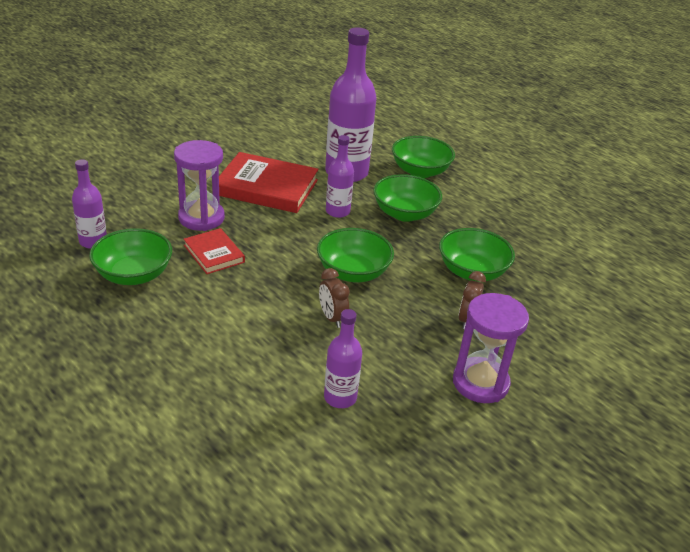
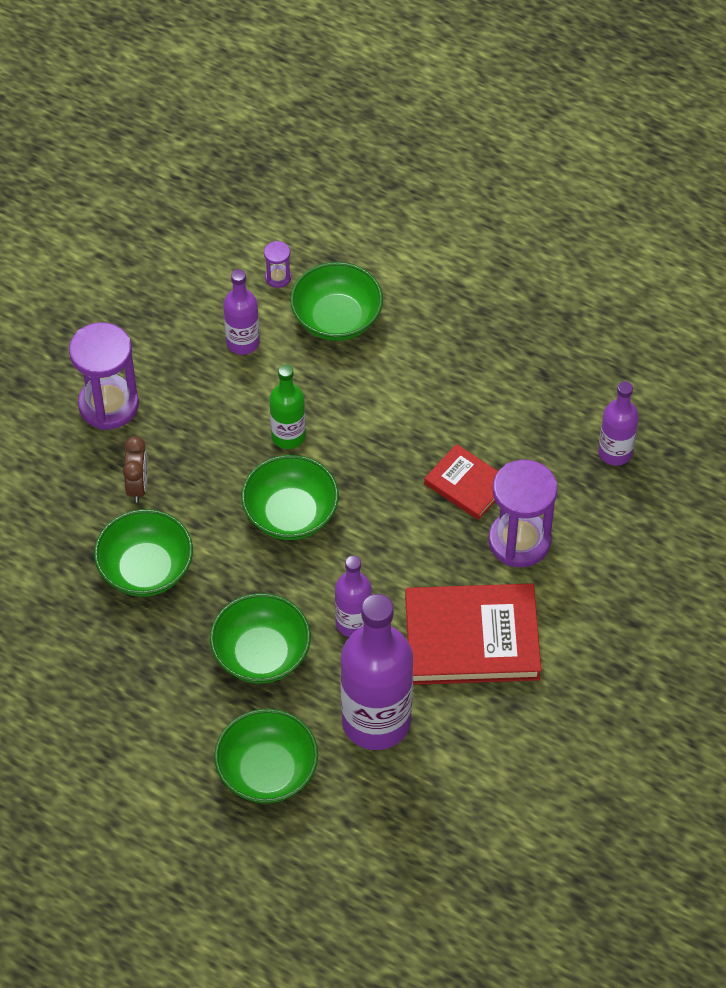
camera: 165 degrees right, 20 degrees up
(134, 275) = (533, 420): green bowl -> green bowl (336, 319)
(279, 446) = (278, 277): none -> purple hourglass
(332, 318) = (288, 436): brown clock -> green bottle

